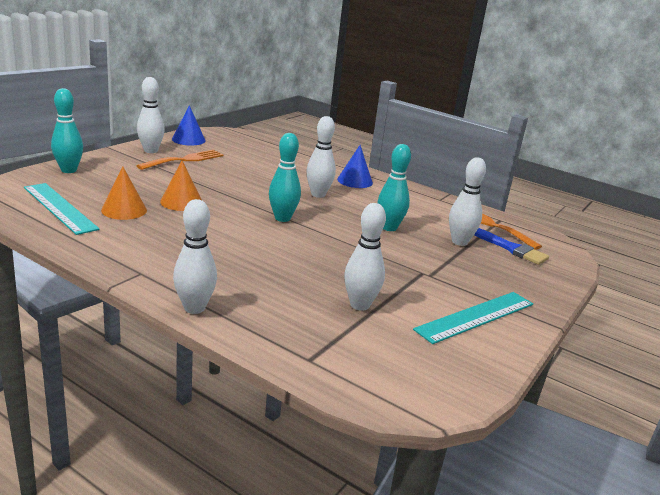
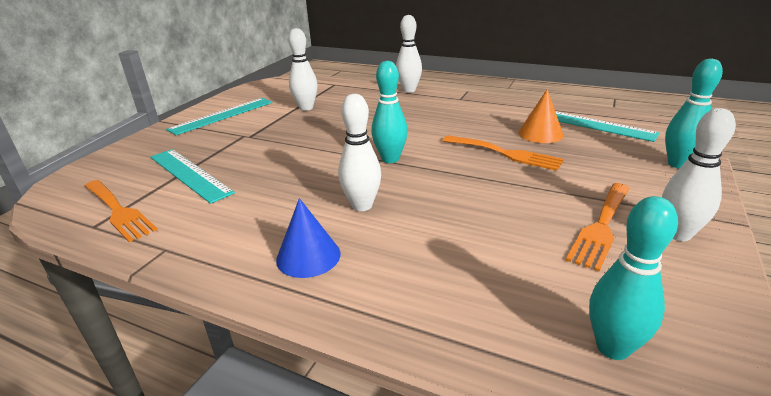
camera: 175 degrees right, 5 degrees up
(181, 202) = (506, 153): orange cone -> orange fork
(188, 140) = (690, 299): blue cone -> none
(389, 228) = (268, 174): turquoise bowling pin -> turquoise bowling pin (612, 347)
(459, 242) = (189, 174): white bowling pin -> turquoise ruler
(510, 248) = (129, 179): blue brush -> none

